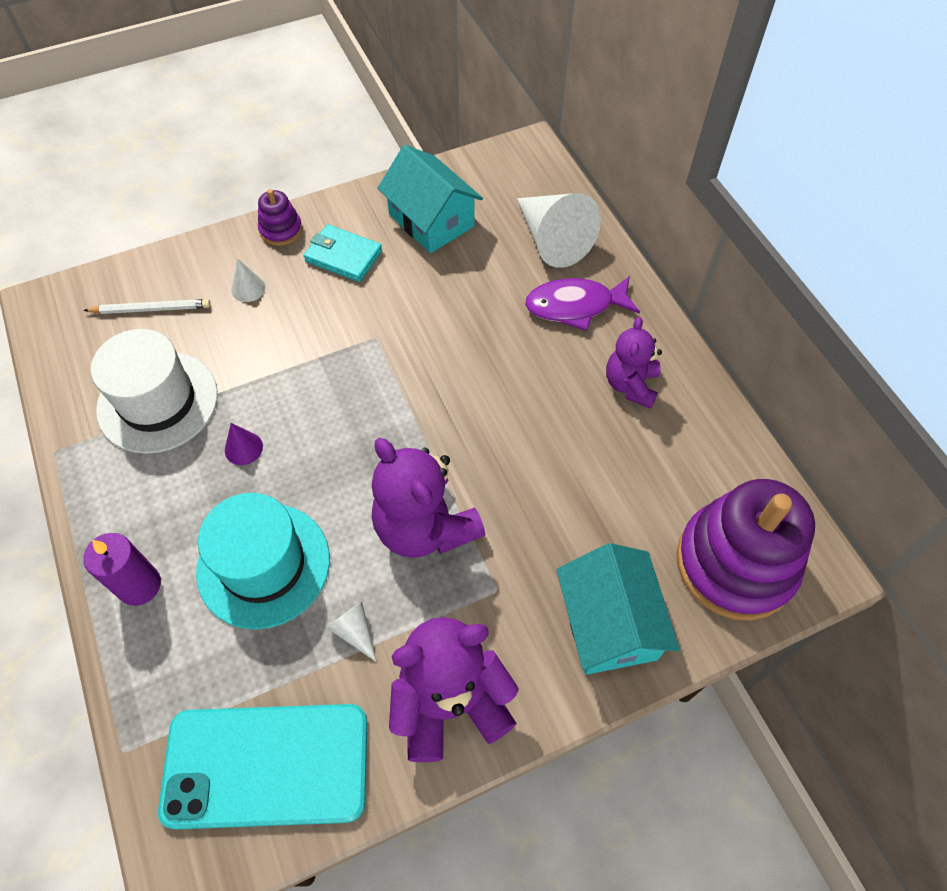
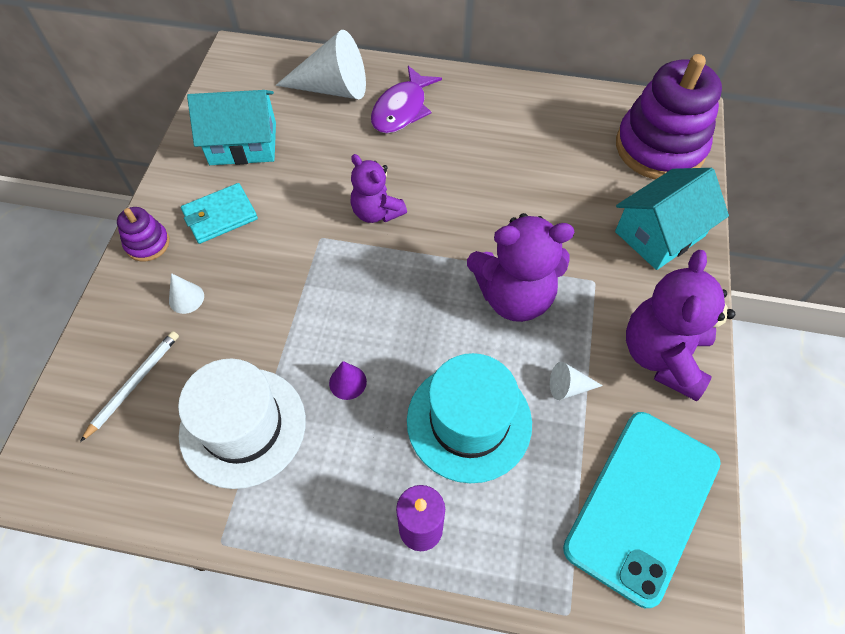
camera: 55 degrees left, 0 degrees up
(609, 623) = (659, 234): turquoise house -> turquoise house turned 60 degrees counterclockwise
(630, 385) = (491, 119): purple teddy bear -> purple teddy bear (376, 212)

